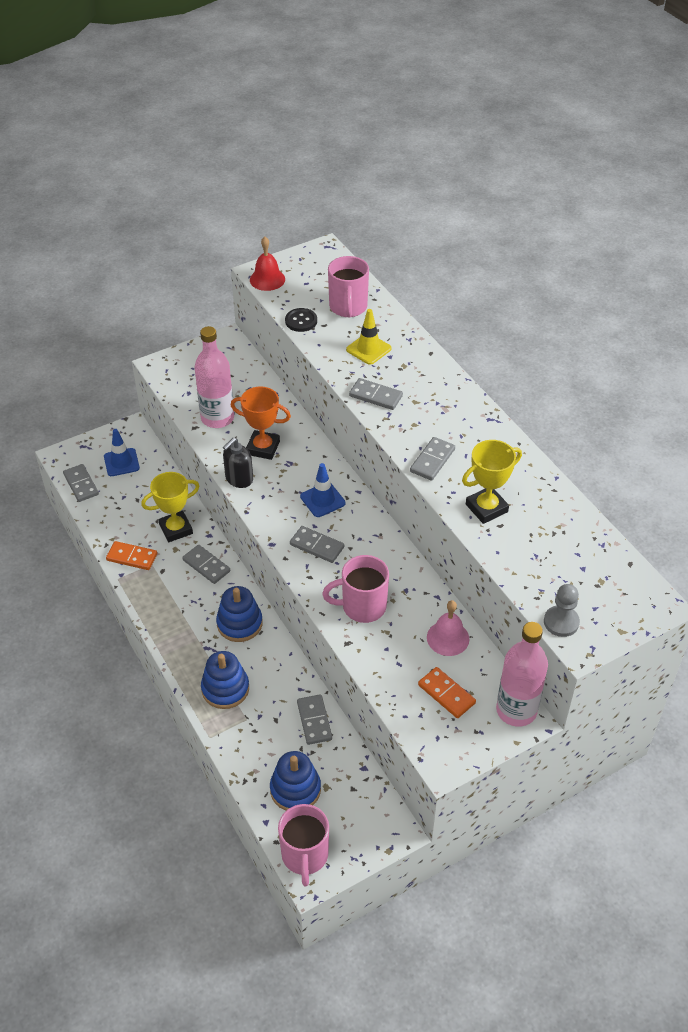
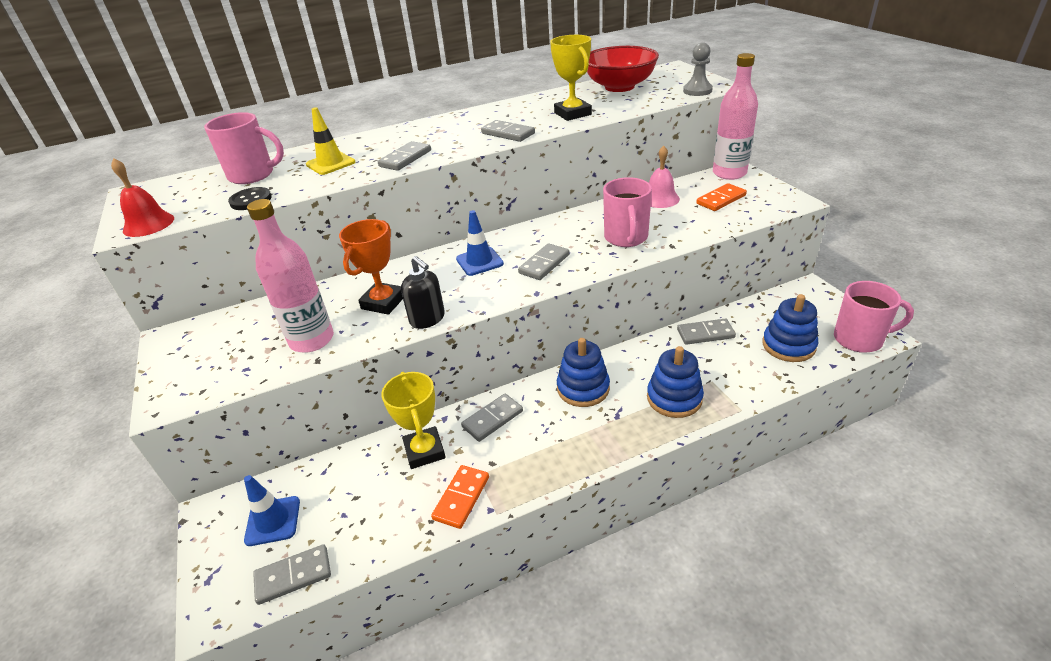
camera: 80 degrees left, 10 degrees down
(577, 548) = (619, 87): none -> red bowl

